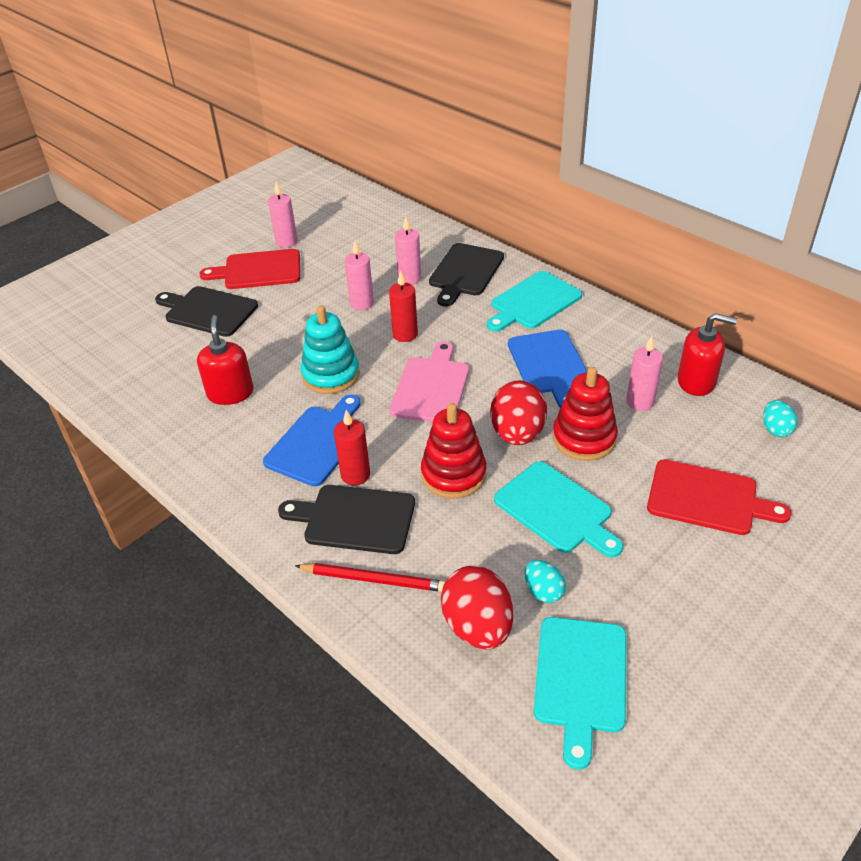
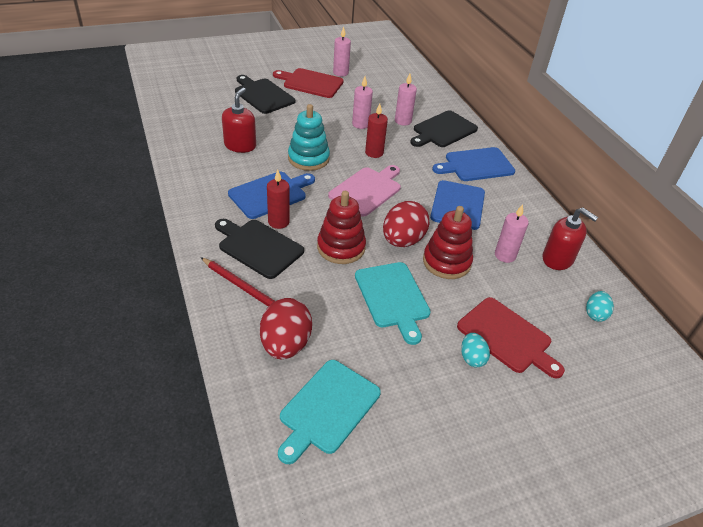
camera: 20 degrees right, 0 degrees up
(533, 302) = (476, 165): turquoise cutting board -> blue cutting board
(543, 591) = (345, 343): turquoise egg -> turquoise egg (472, 358)

